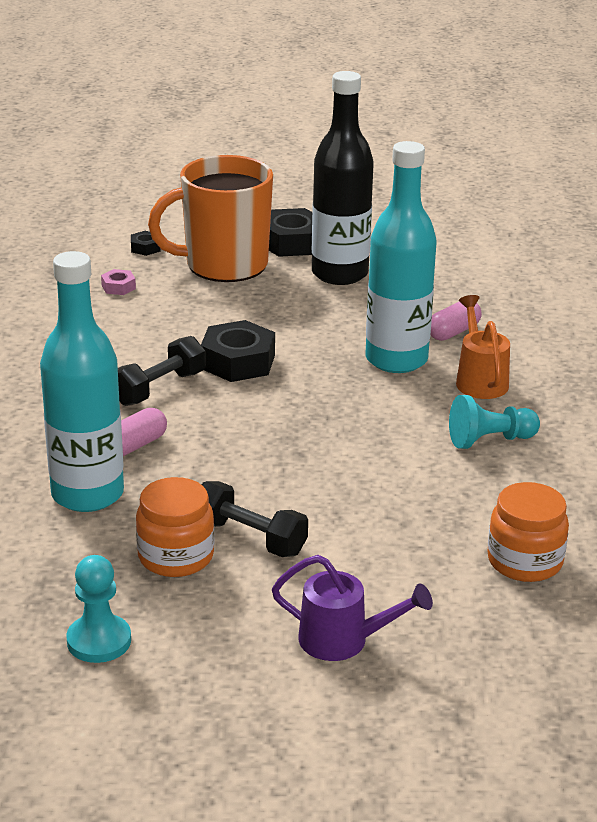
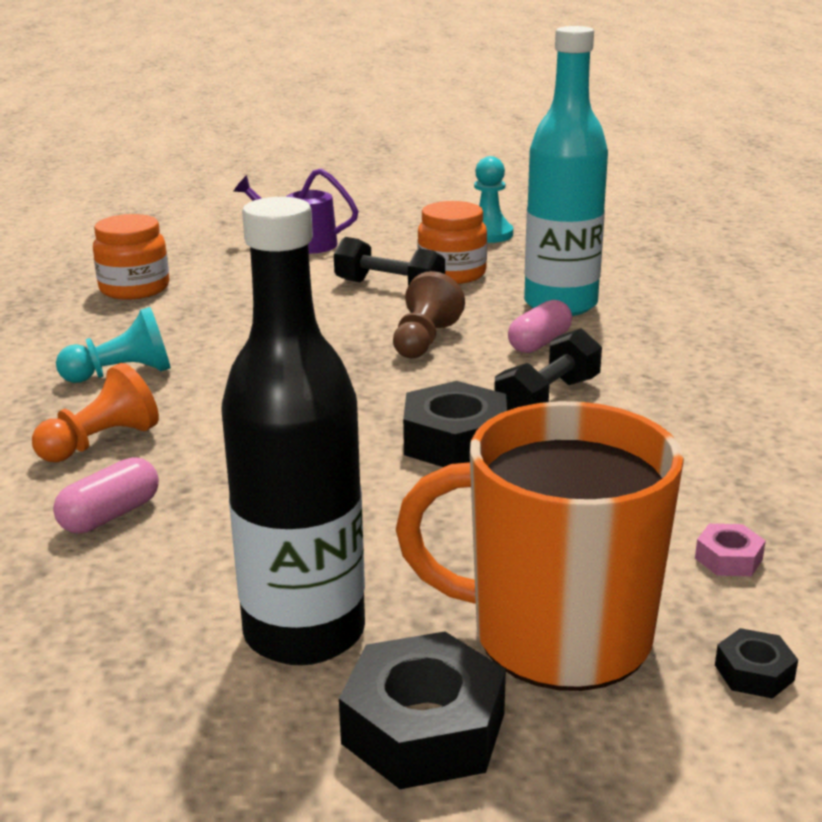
camera: 175 degrees right, 5 degrees down
(223, 265) = (556, 635): orange mug -> orange mug turned 150 degrees counterclockwise
(233, 457) = (424, 340): none -> brown pawn
(396, 360) = (218, 462): turquoise bottle -> none
(479, 380) = (101, 442): orange watering can -> orange pawn

